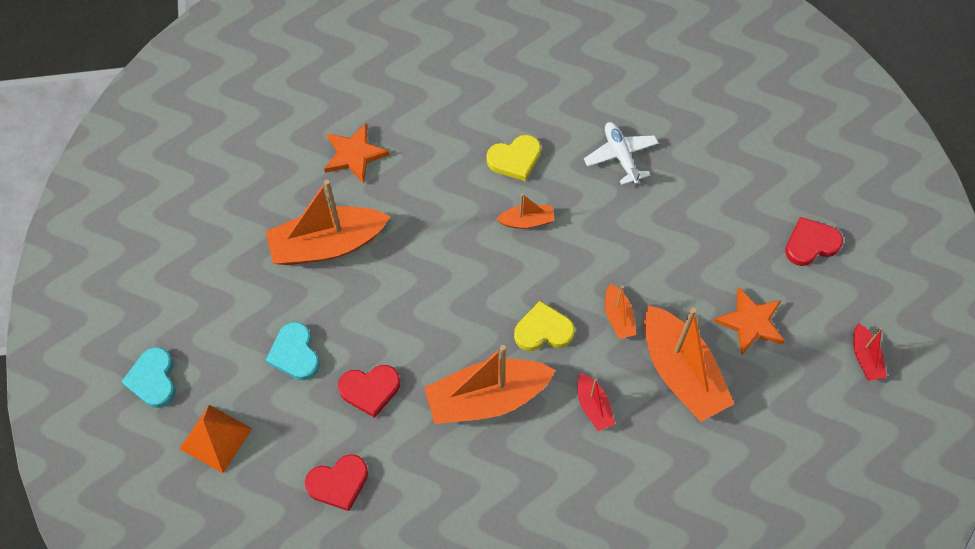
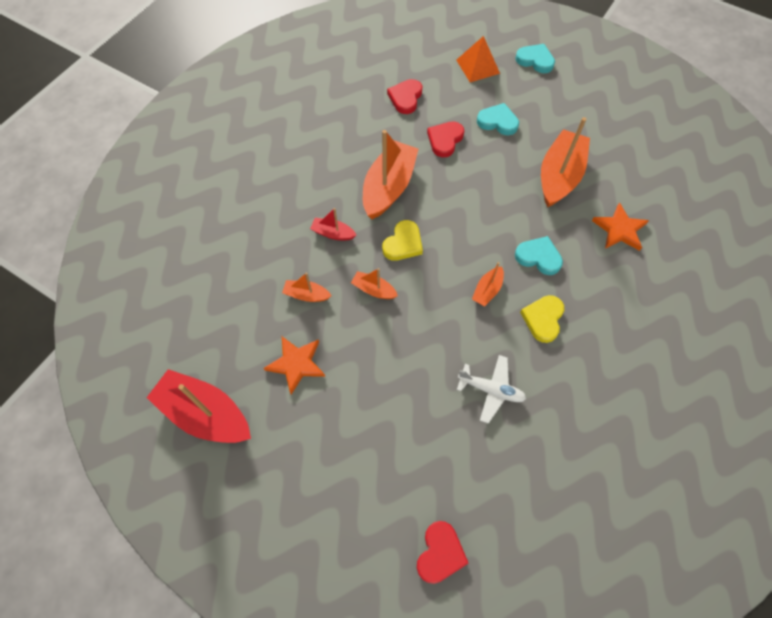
camera: 130 degrees right, 0 degrees up
(449, 202) = (538, 257): none -> turquoise heart
(681, 372) = (306, 295): orange boat -> orange boat, size x0.48
(810, 244) = (310, 460): red heart -> red heart (440, 553)
(865, 357) = (205, 414): red boat -> red boat, size x2.10

